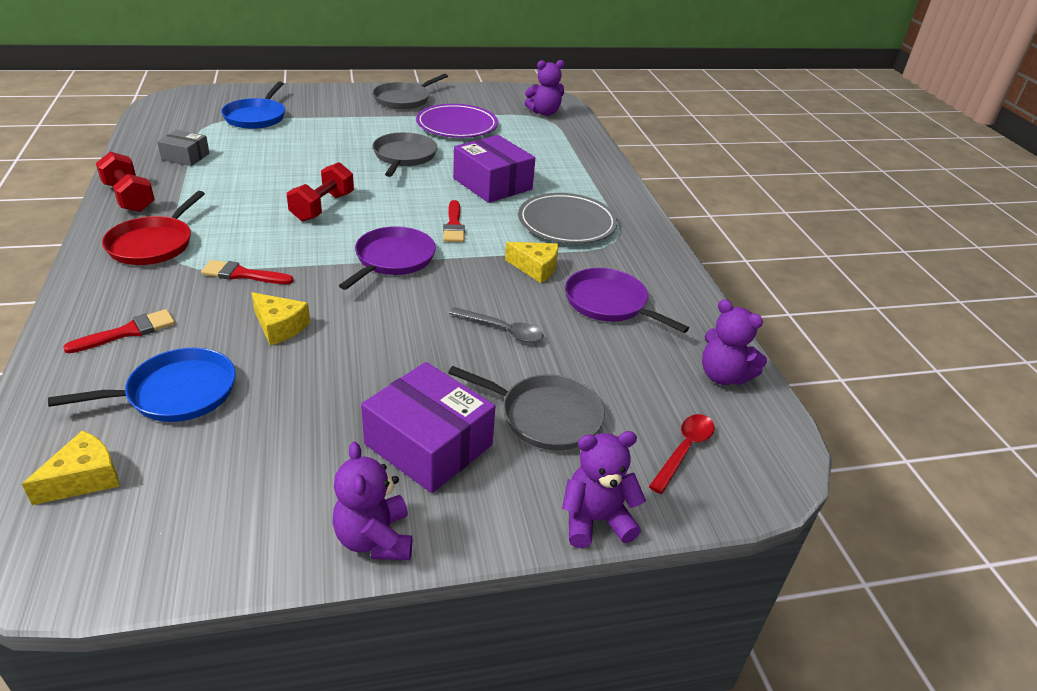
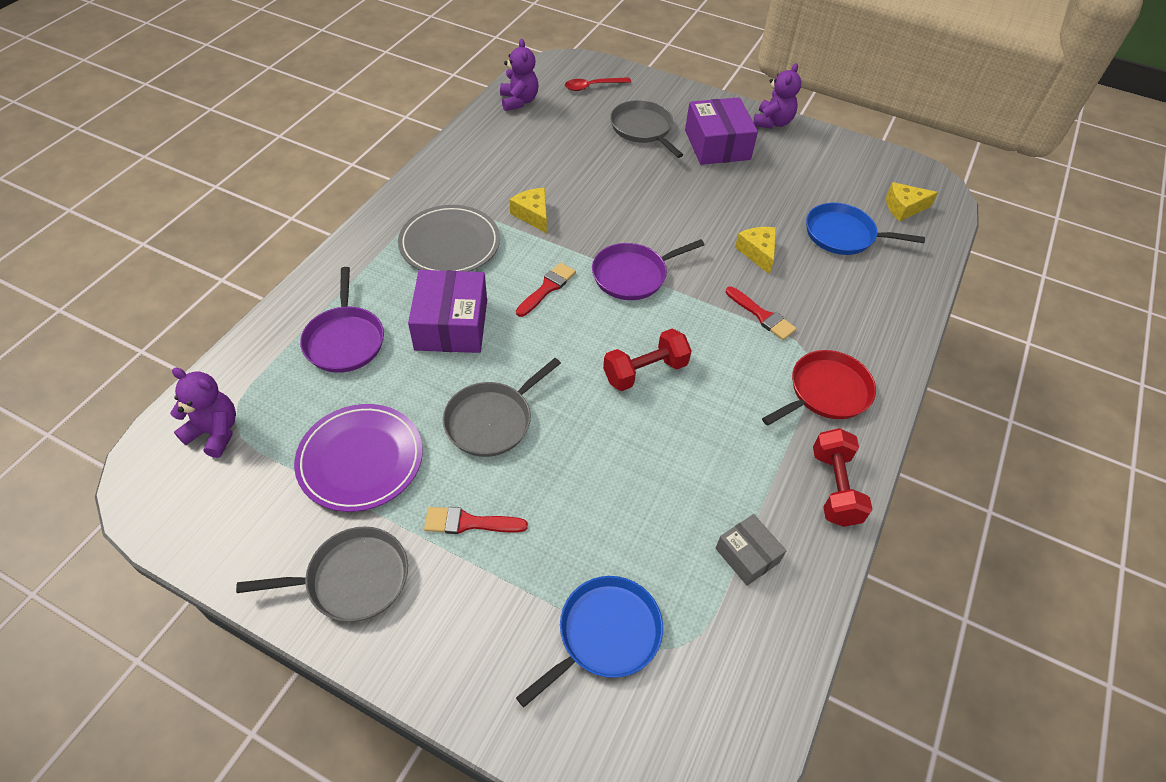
camera: 140 degrees left, 15 degrees up
(128, 332) = (865, 297): red brush -> red brush (469, 523)
(502, 330) = (612, 182): grey spoon -> none
(595, 520) = (668, 85): purple teddy bear -> none
(609, 303) = (519, 166): purple pan -> purple pan (345, 340)

